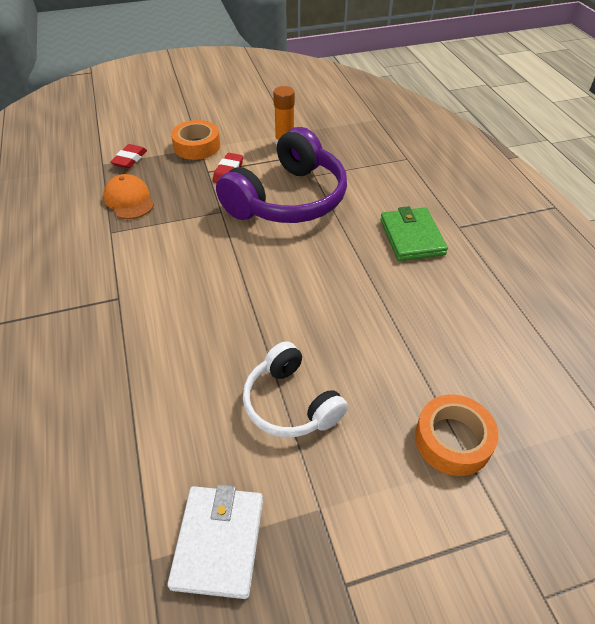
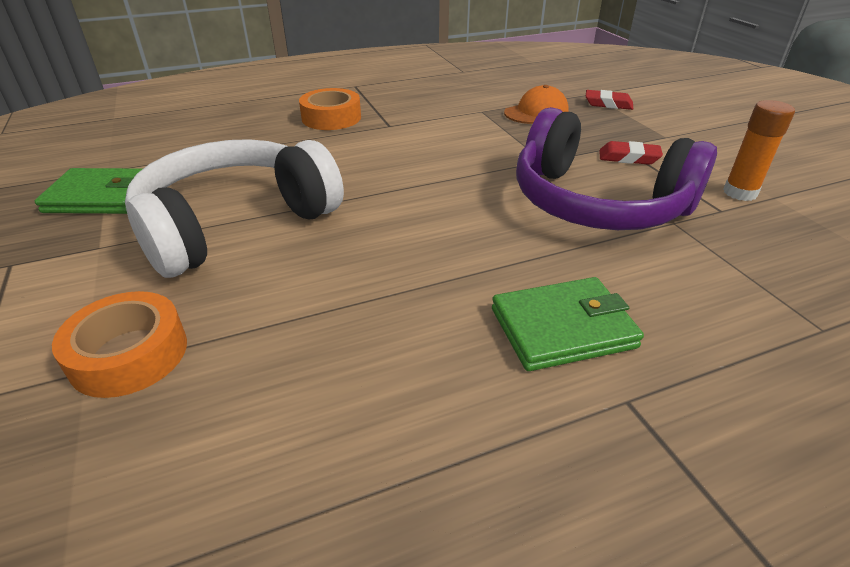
camera: 85 degrees right, 10 degrees down
(197, 146) = (668, 134): orange tape -> orange tape (331, 118)
(219, 542) = (101, 196): white wallet -> green wallet
(290, 403) = (235, 223): white headphones -> white headphones, size x1.71

